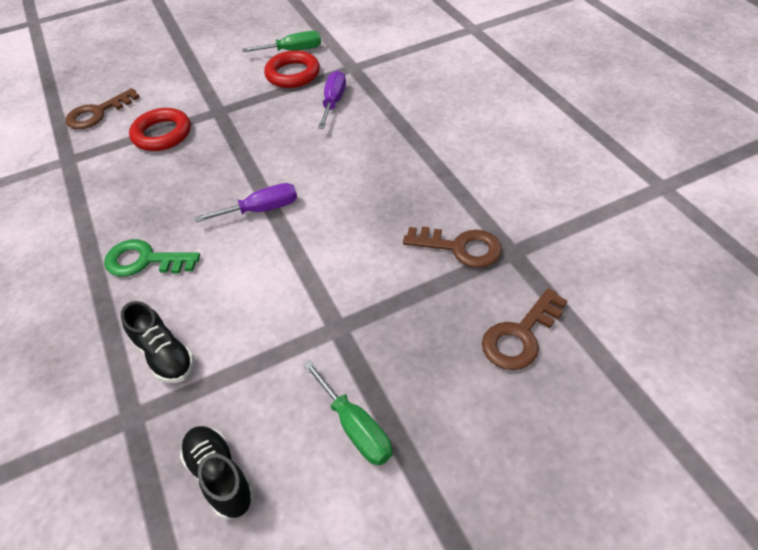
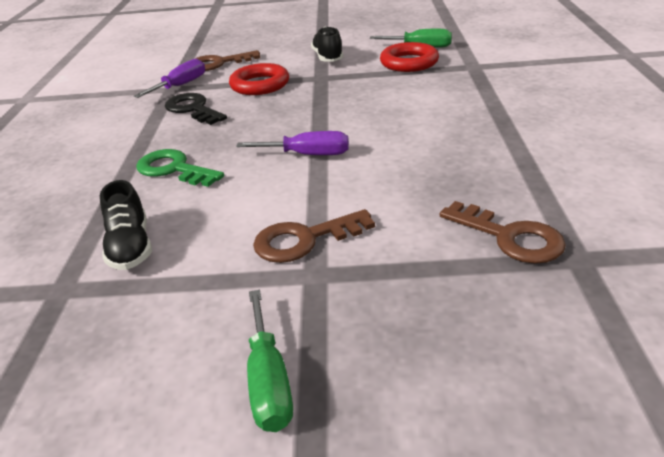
camera: 25 degrees right, 15 degrees down
(112, 182) = (193, 109): none -> black key
(220, 476) = (93, 375): black shoe -> black shoe (328, 57)
(333, 102) = (436, 88): purple screwdriver -> purple screwdriver (181, 85)
(520, 336) = (544, 352): brown key -> brown key (304, 240)

